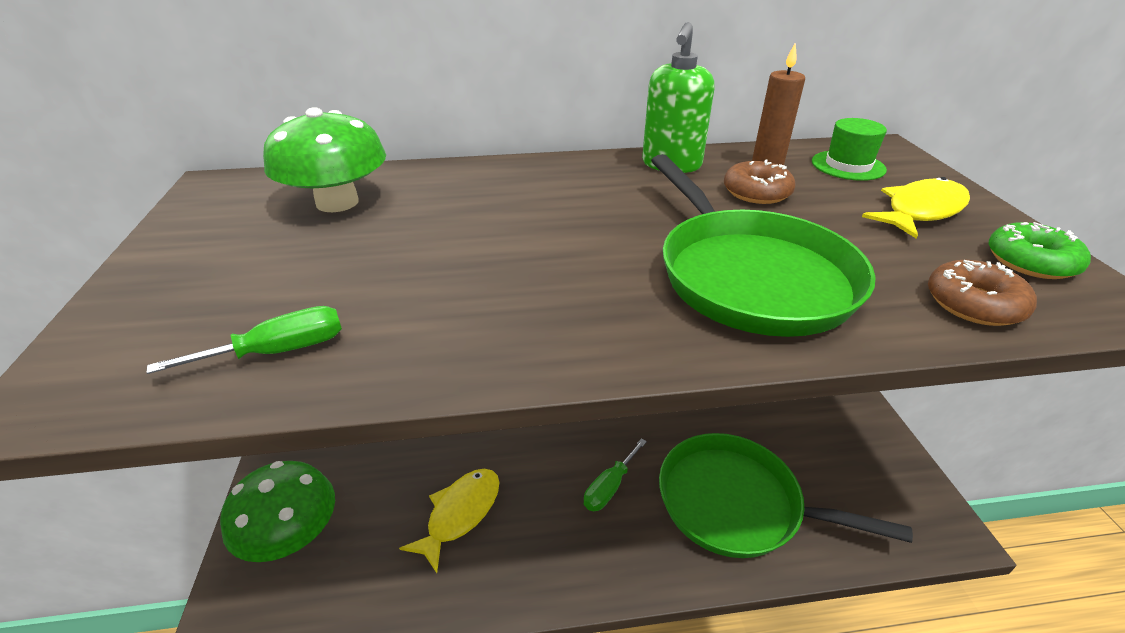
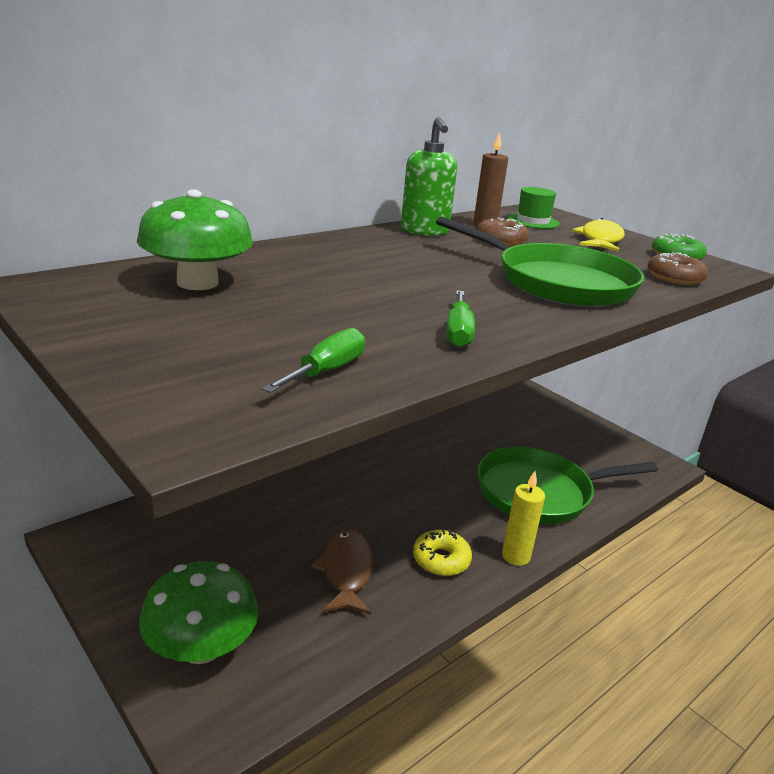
camera: 35 degrees left, 10 degrees down
(460, 514) = (346, 571): yellow fish -> brown fish
(557, 542) = (441, 560): none -> yellow donut
(609, 487) = (447, 512): green screwdriver -> green screwdriver (458, 332)
(640, 575) = (515, 556): none -> yellow candle

